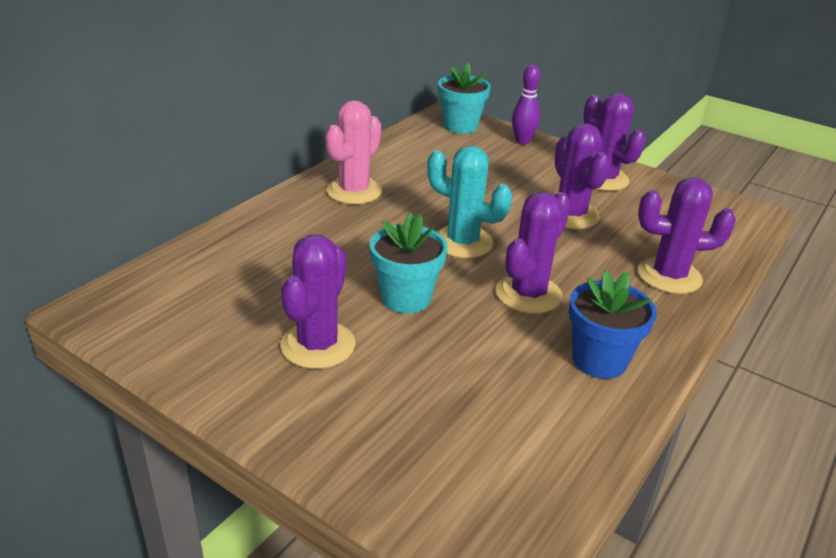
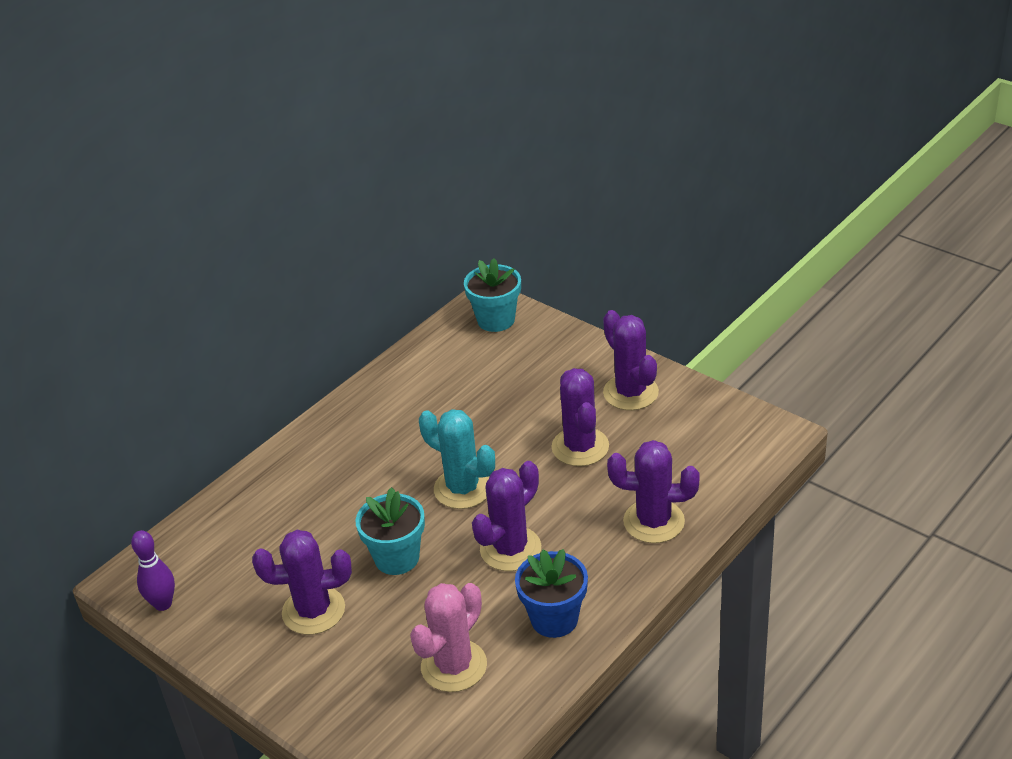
camera: 10 degrees right, 5 degrees up
(318, 345) = (313, 611): purple cactus -> purple cactus turned 60 degrees clockwise
(354, 191) = (367, 426): pink cactus -> pink cactus (454, 666)
(522, 141) = (559, 339): purple bowling pin -> purple bowling pin (163, 604)

